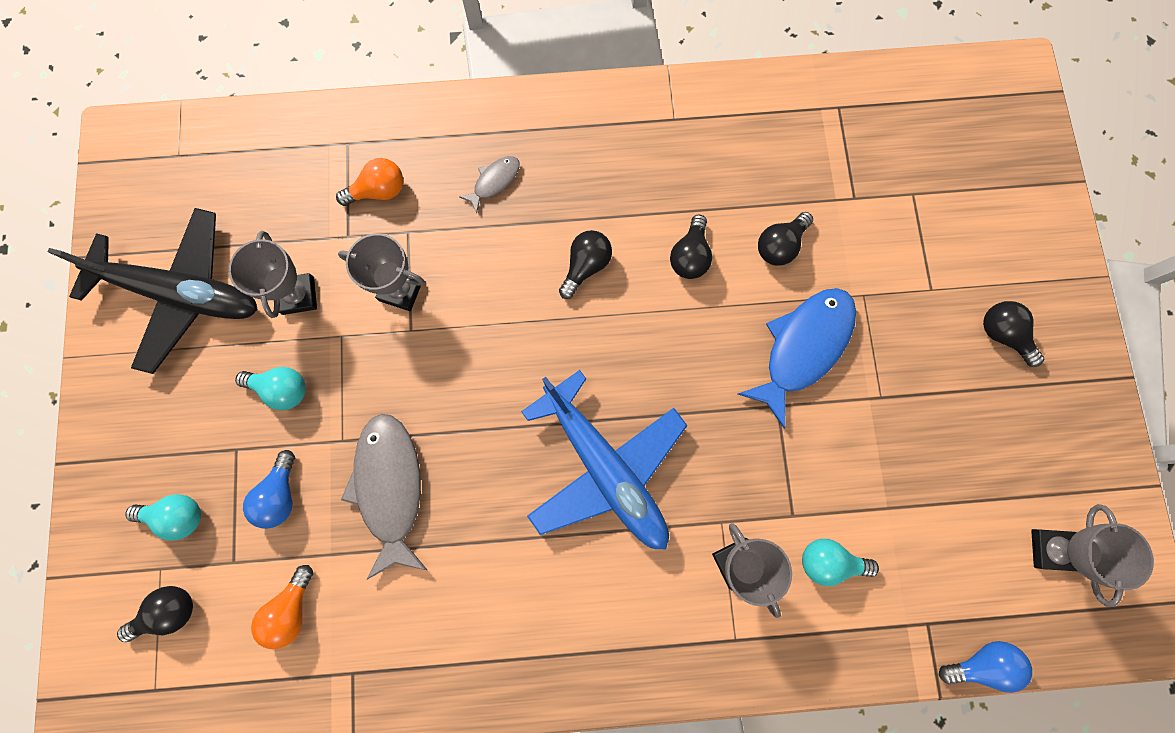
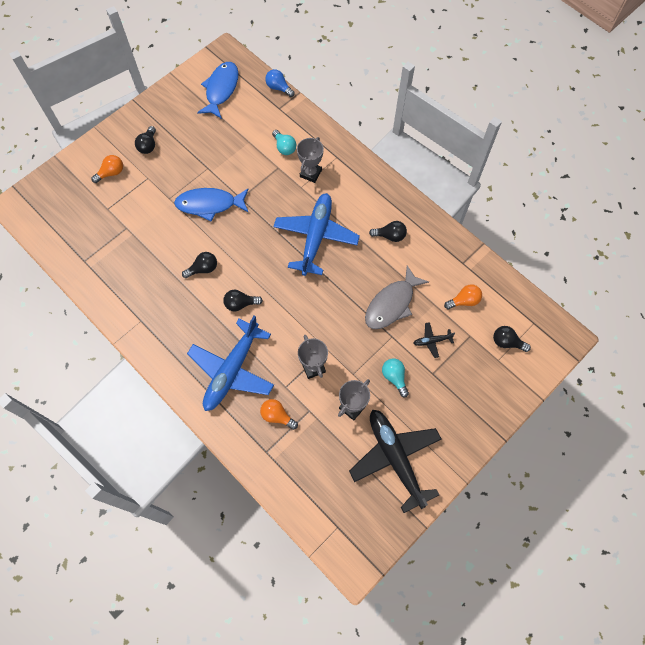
camera: 130 degrees left, 10 degrees down
(177, 516) = (475, 372): turquoise light bulb -> none
(280, 495) = (432, 341): blue light bulb -> black plane
(494, 182) = (232, 370): grey fish -> blue plane
(779, 245) = (171, 240): black light bulb -> black light bulb (390, 236)
(983, 242) = (111, 173): none -> orange light bulb
(1050, 549) = (221, 89): grey trophy -> blue fish

